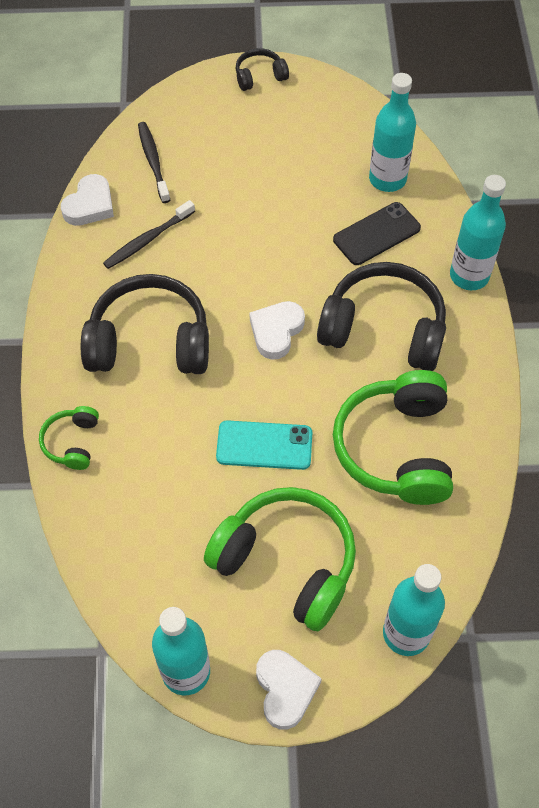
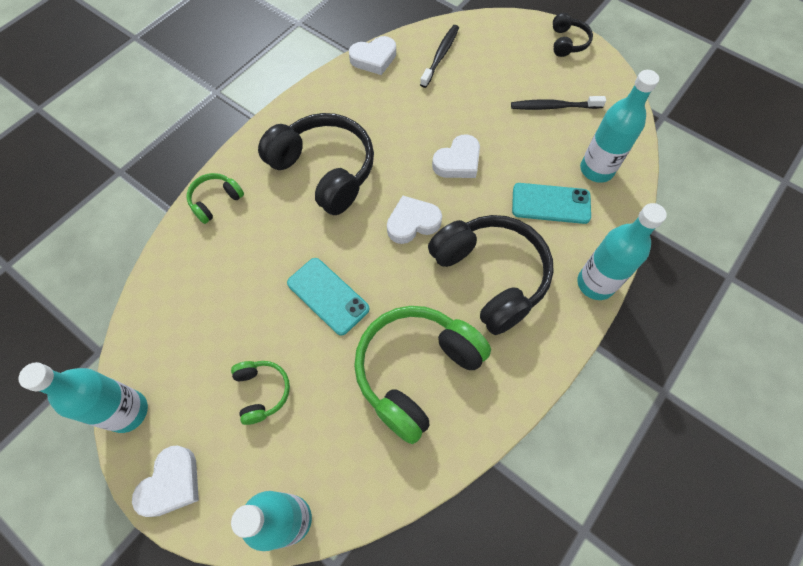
camera: 40 degrees right, 5 degrees up
(147, 240) = (387, 103): black toothbrush -> black toothbrush (553, 107)
(259, 76) = (567, 42): black headphones -> black headphones turned 75 degrees clockwise
(264, 251) = (458, 161): none -> white heart
(287, 562) = (262, 392): green headphones -> green headphones, size x0.48
(376, 234) = (551, 203): black phone -> turquoise phone

